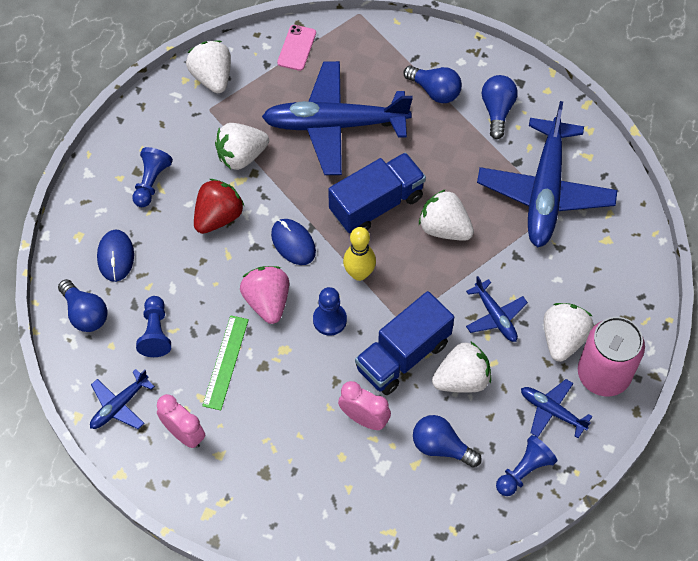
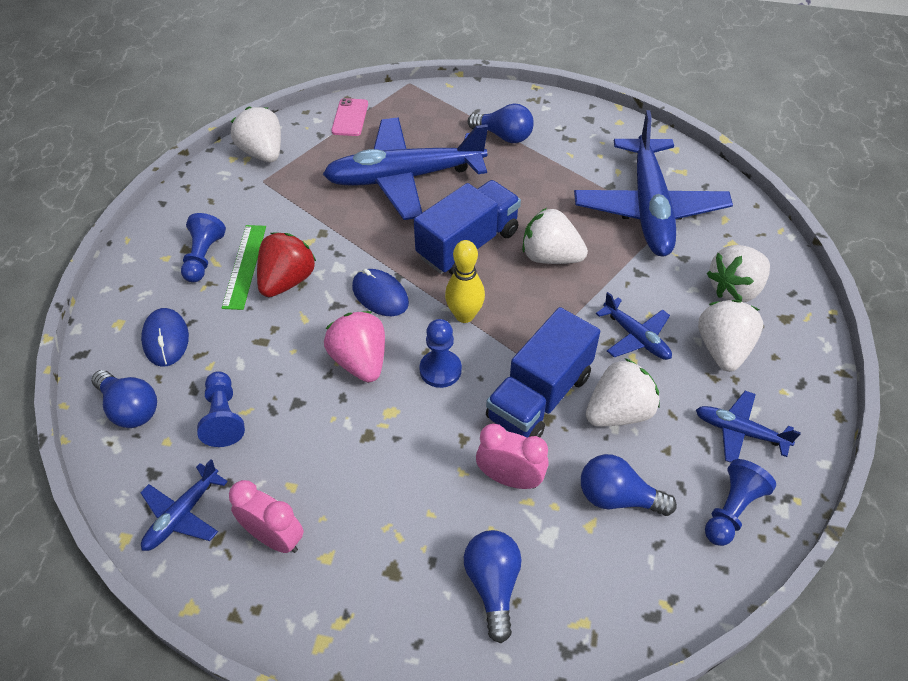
camera: 10 degrees left, 10 degrees down
(225, 362) = (318, 438): green ruler -> green ruler (244, 266)
(241, 156) = (305, 219): white strawberry -> white strawberry (735, 289)
(497, 111) = (574, 144): blue light bulb -> blue light bulb (493, 585)
(603, 374) = (784, 380): pink can -> none

